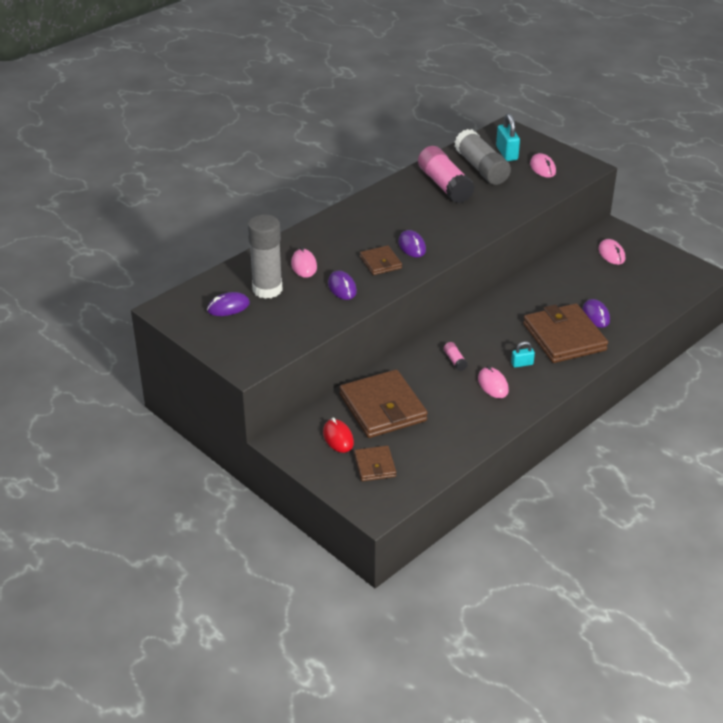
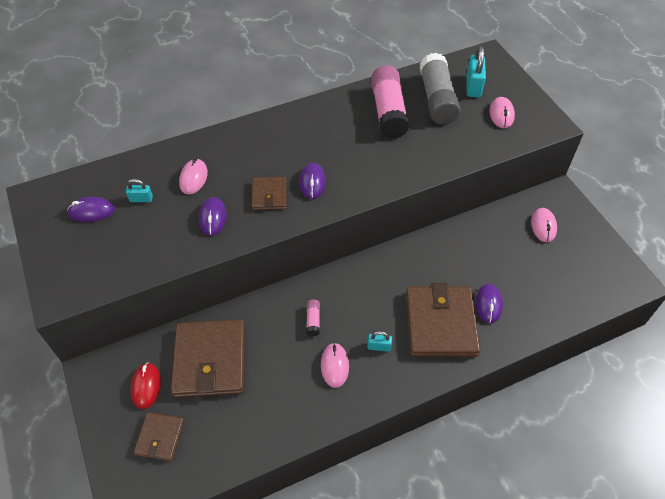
camera: 20 degrees right, 15 degrees up
(267, 289) = (141, 199): grey glue stick -> turquoise padlock

